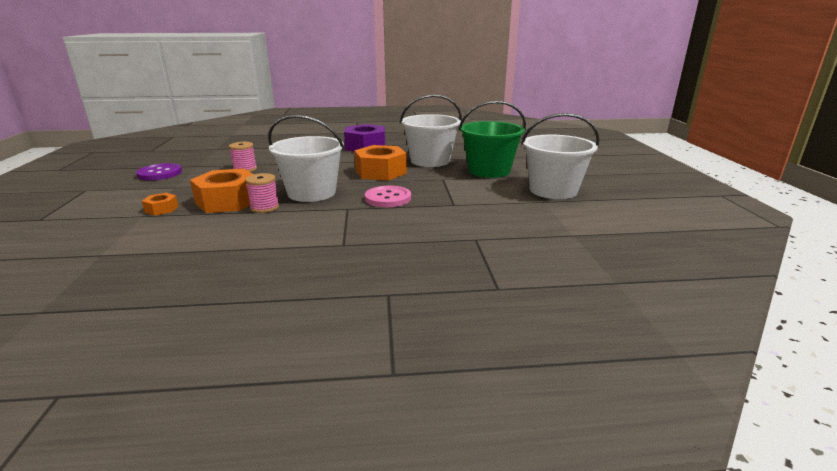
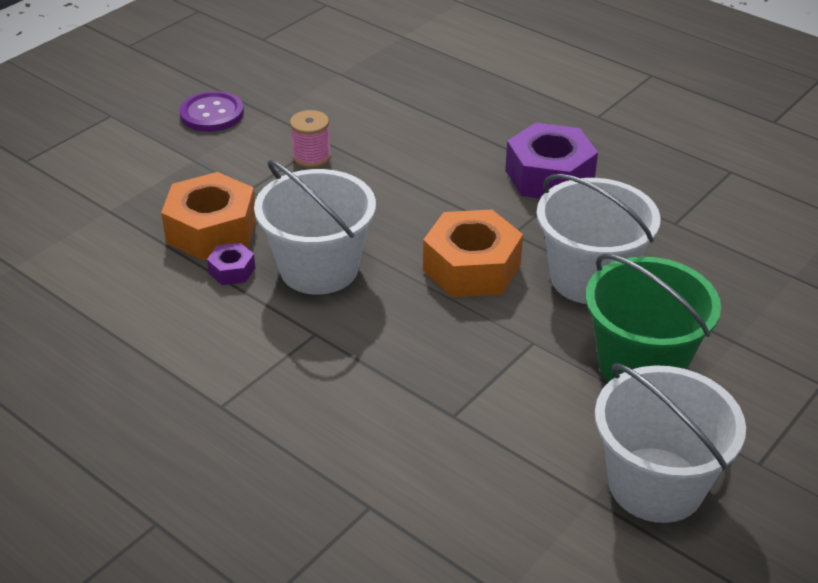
camera: 45 degrees right, 15 degrees up
(162, 209) = (136, 207): orange nut -> none
(264, 207) = (232, 270): pink spool -> purple nut
(388, 198) = (391, 343): pink button -> none

